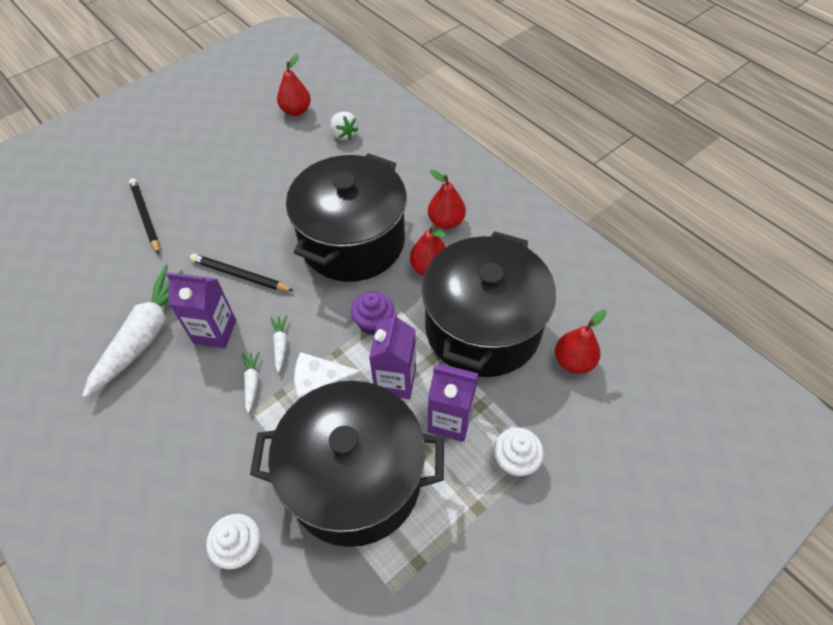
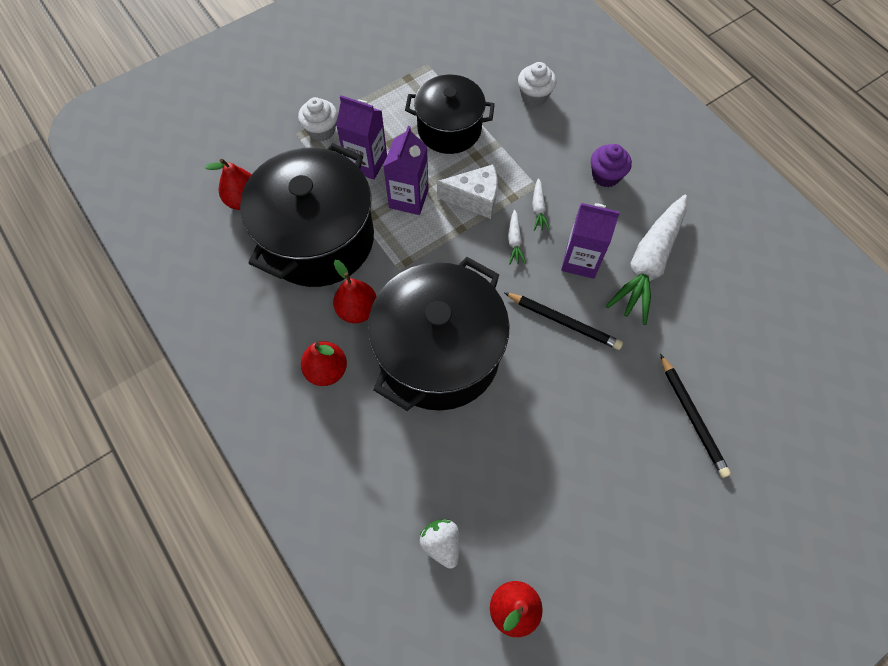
camera: 175 degrees left, 10 degrees up
(355, 479) = (449, 129): black pot -> black pot, size x0.61
(374, 322) = (423, 254): purple cupcake -> purple cupcake (606, 175)

